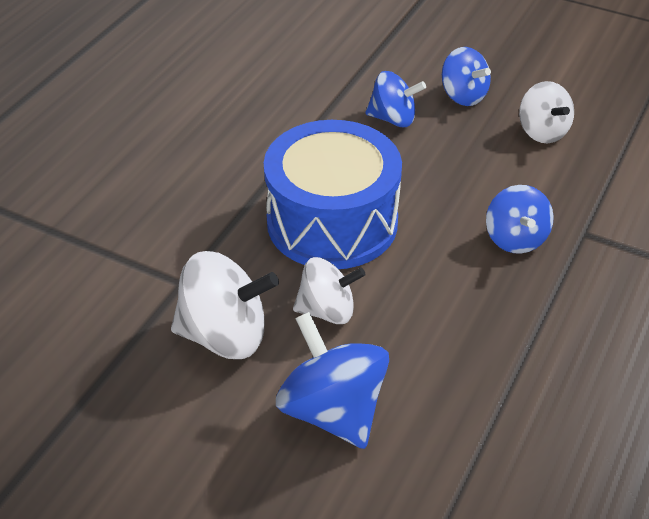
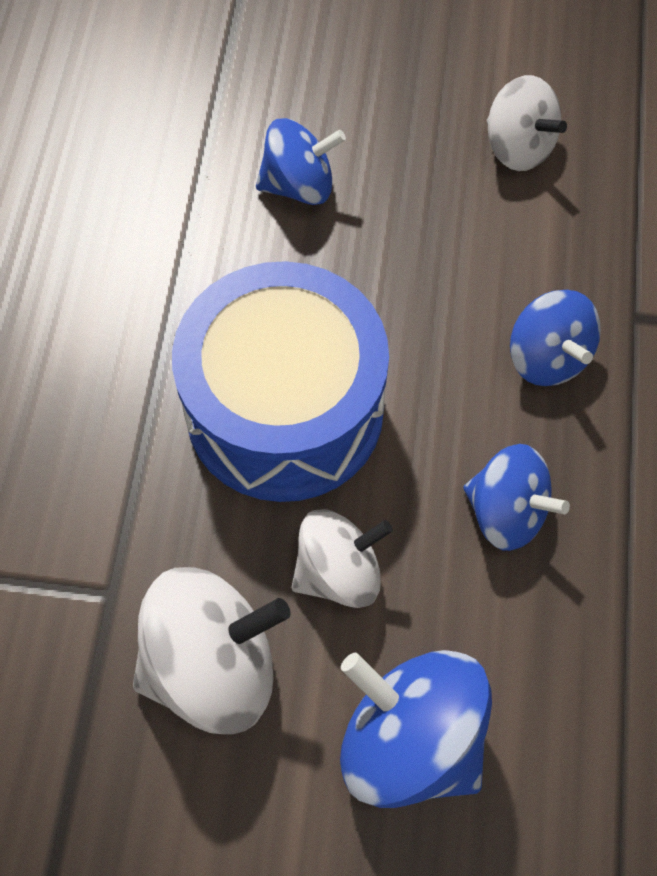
camera: 20 degrees left, 20 degrees up
(463, 96) = (384, 110): blue spinning top -> blue spinning top (507, 512)

